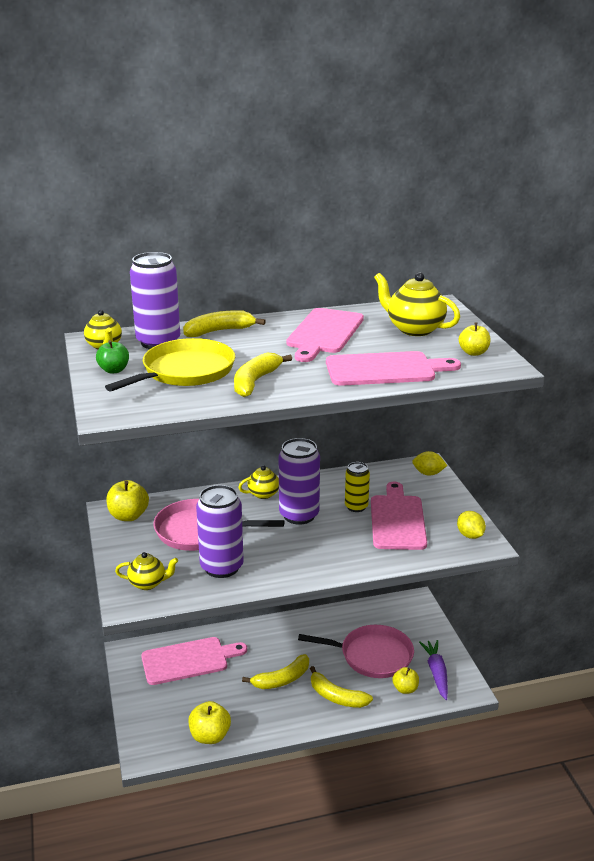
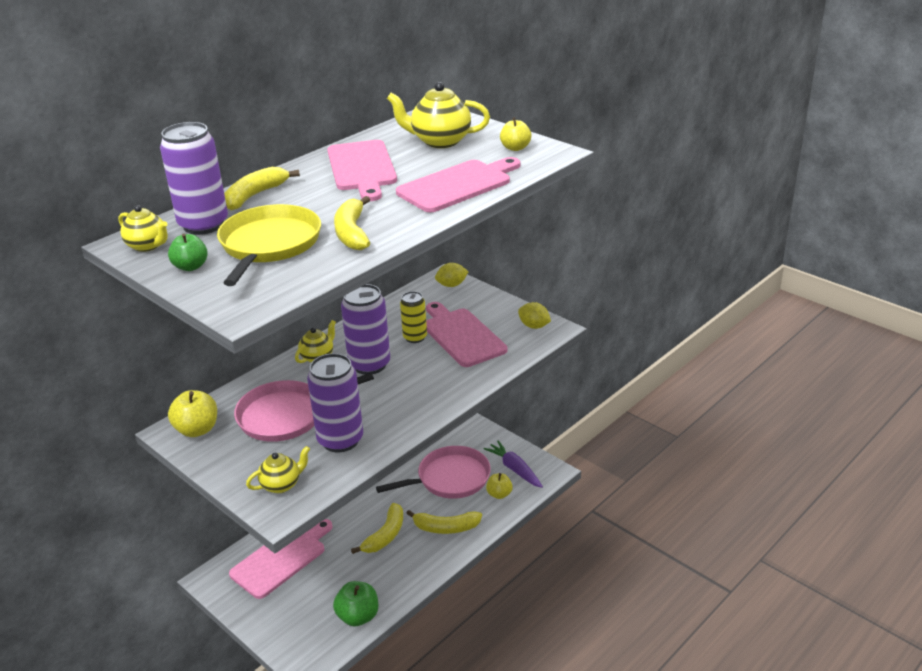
camera: 30 degrees left, 5 degrees up
(210, 736) = (358, 616): yellow apple -> green apple

